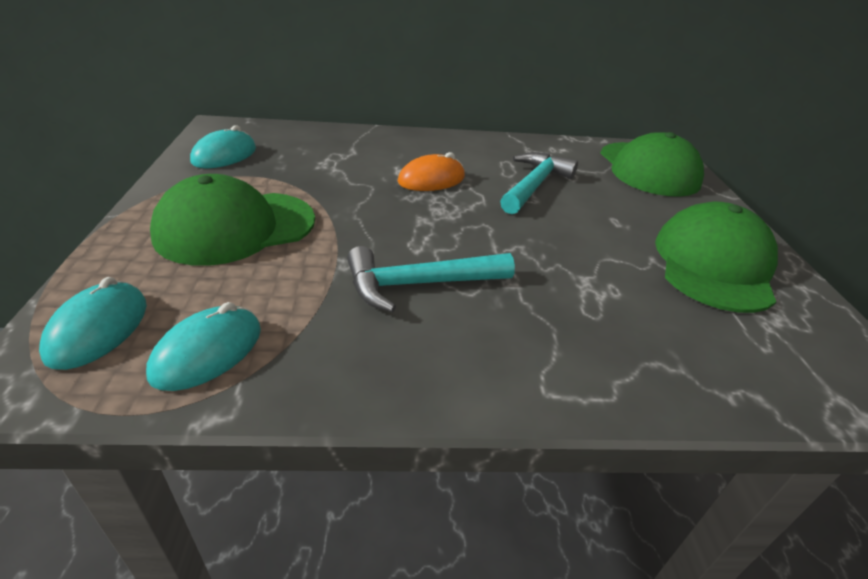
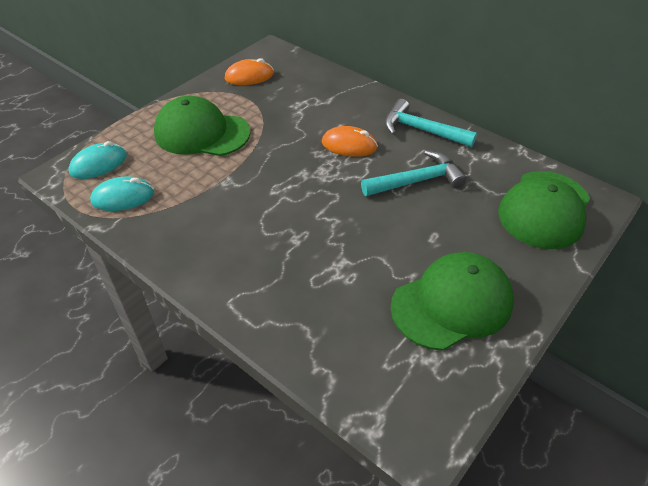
camera: 45 degrees right, 10 degrees up
(224, 155) = (249, 76): turquoise mouse -> orange mouse
(419, 284) = (247, 213): turquoise hammer -> turquoise hammer (422, 130)

